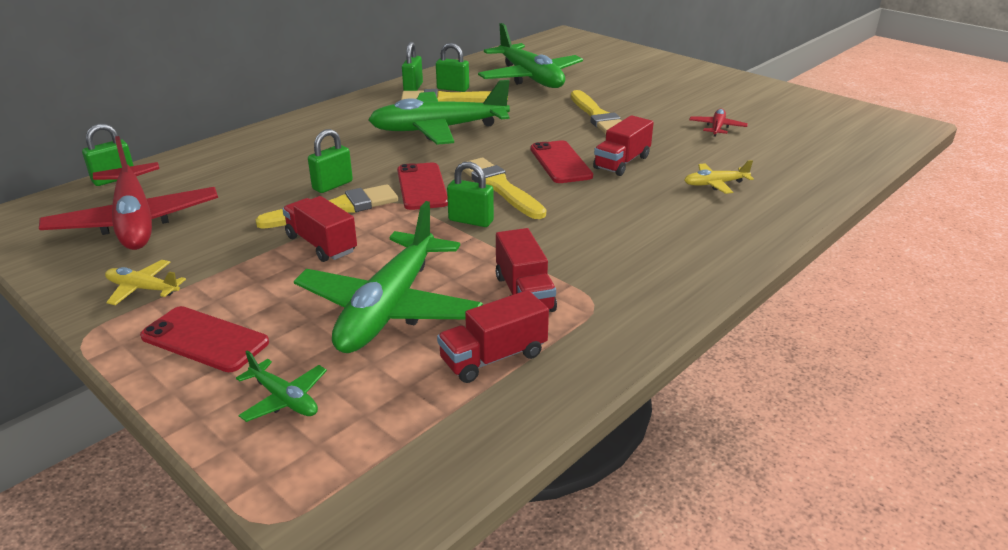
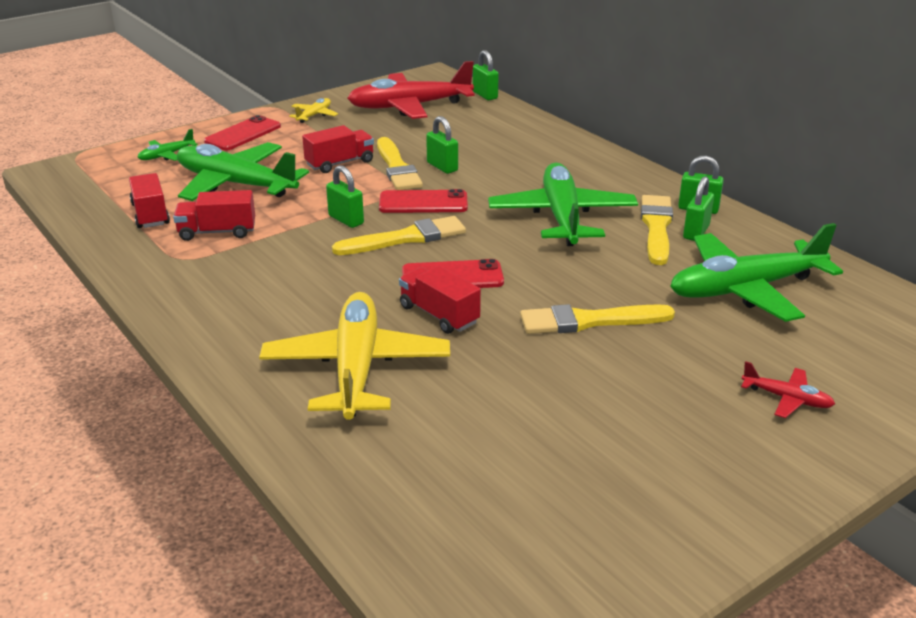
camera: 100 degrees right, 0 degrees up
(471, 221) = (346, 220): green padlock -> green padlock turned 75 degrees counterclockwise
(715, 184) = (356, 368): yellow plane -> yellow plane, size x2.29
(717, 128) = (531, 414): red plane -> red plane (787, 399)

